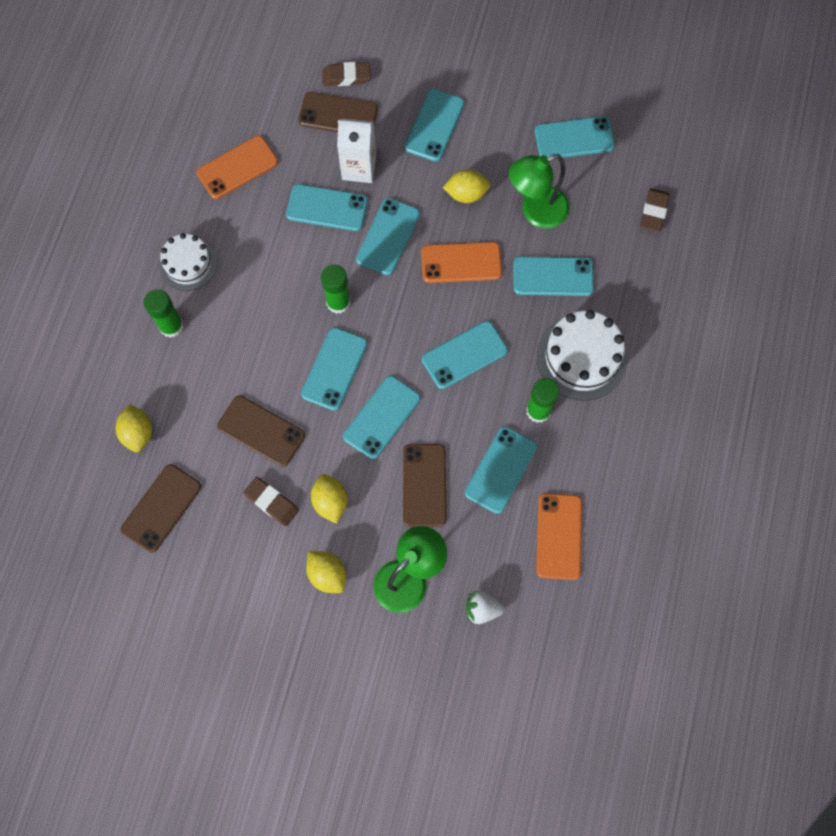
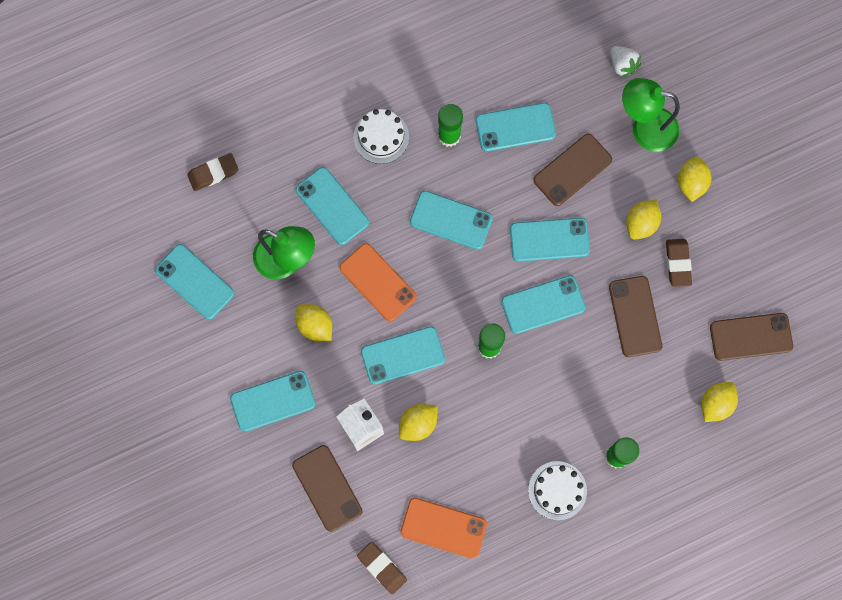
camera: 130 degrees left, 5 degrees up
(327, 208) = (418, 424): turquoise phone -> yellow lemon
(346, 77) = (285, 512): brown eraser -> brown eraser (382, 568)
(559, 536) = (528, 54): orange phone -> none
(581, 357) = (381, 137): white cake -> white cake, size x0.65

